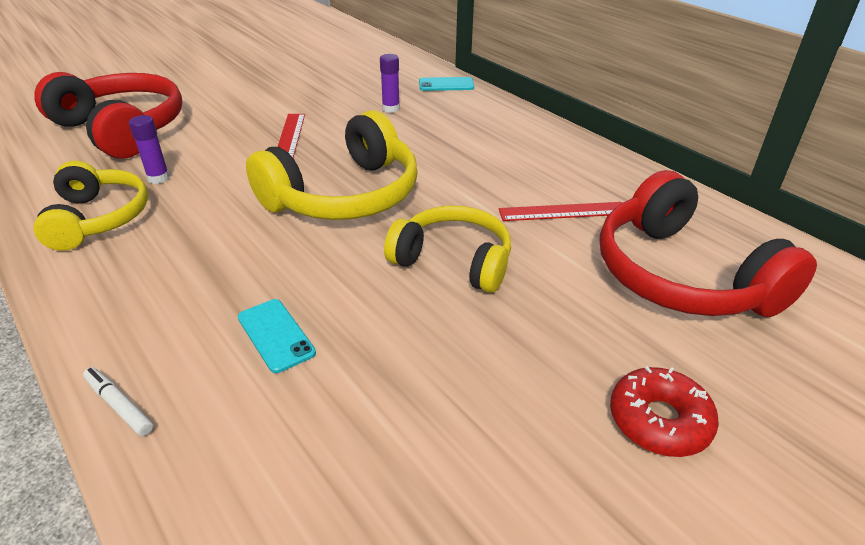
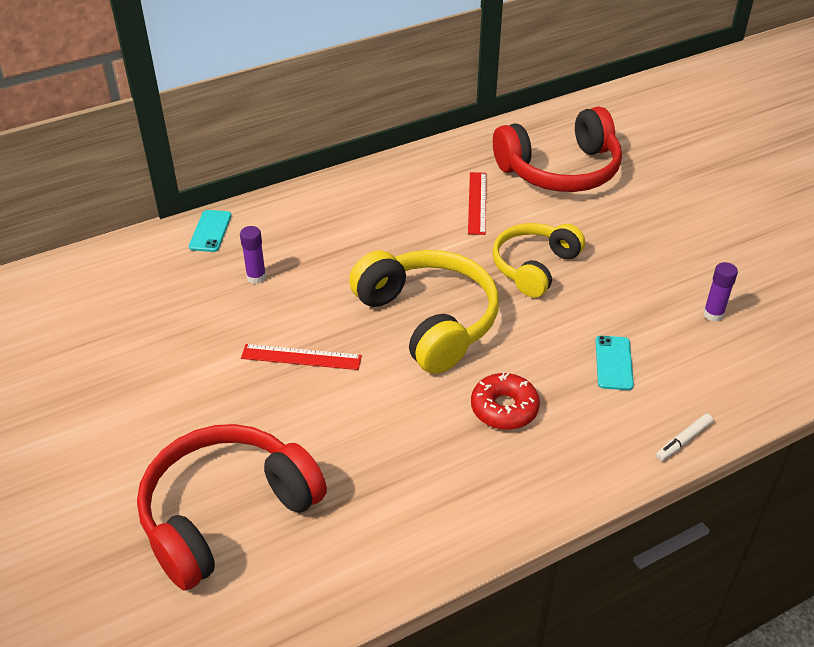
camera: 80 degrees left, 5 degrees up
(98, 218) = (438, 498): yellow headphones -> none
(158, 178) = (364, 460): purple glue stick -> purple glue stick (713, 314)
(276, 335) = (613, 363): turquoise phone -> turquoise phone turned 60 degrees counterclockwise
(659, 421) = (683, 212): red donut -> red donut (504, 408)

